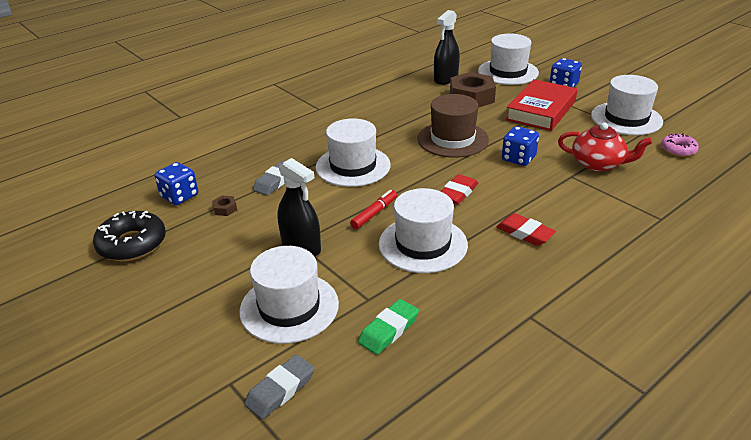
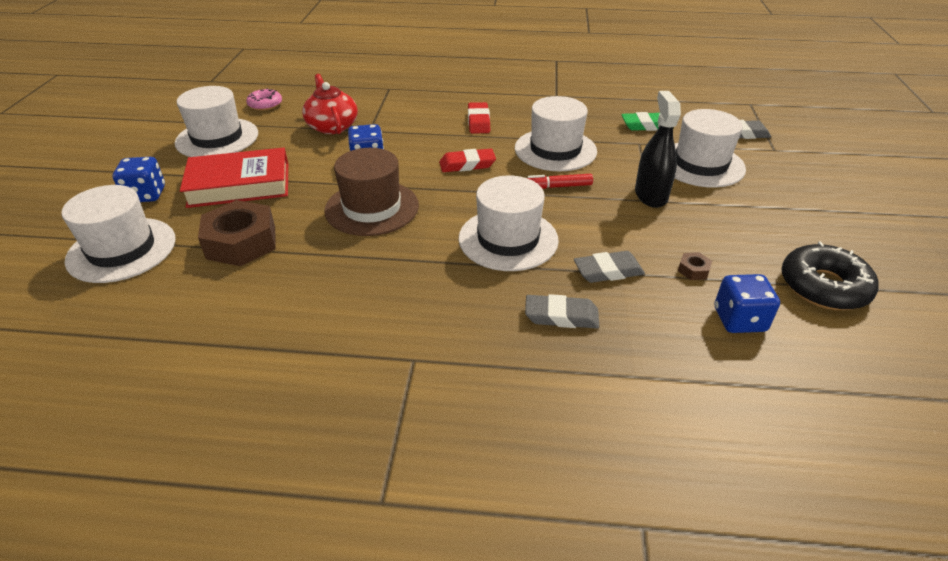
camera: 135 degrees left, 5 degrees up
(276, 151) = (561, 316): none -> grey eraser
(446, 79) = (188, 292): black spray bottle -> none

